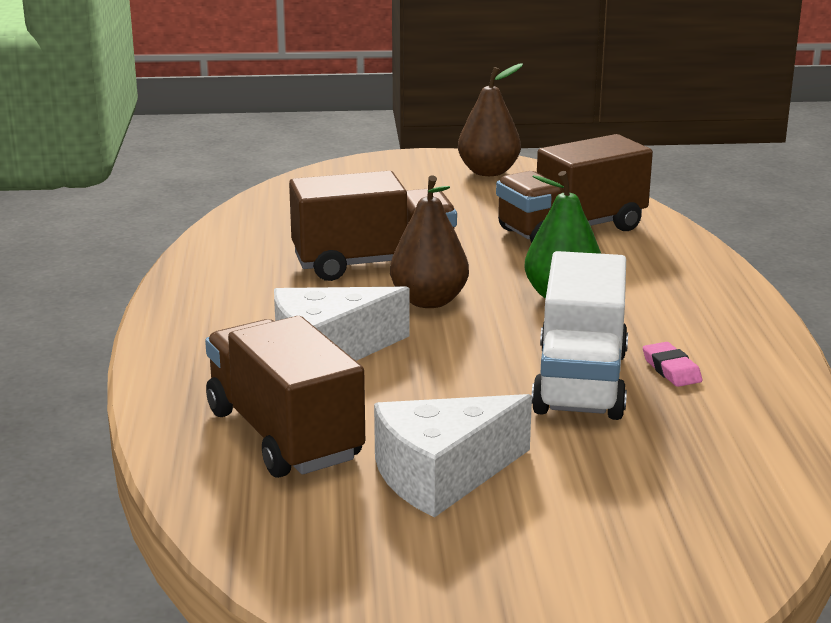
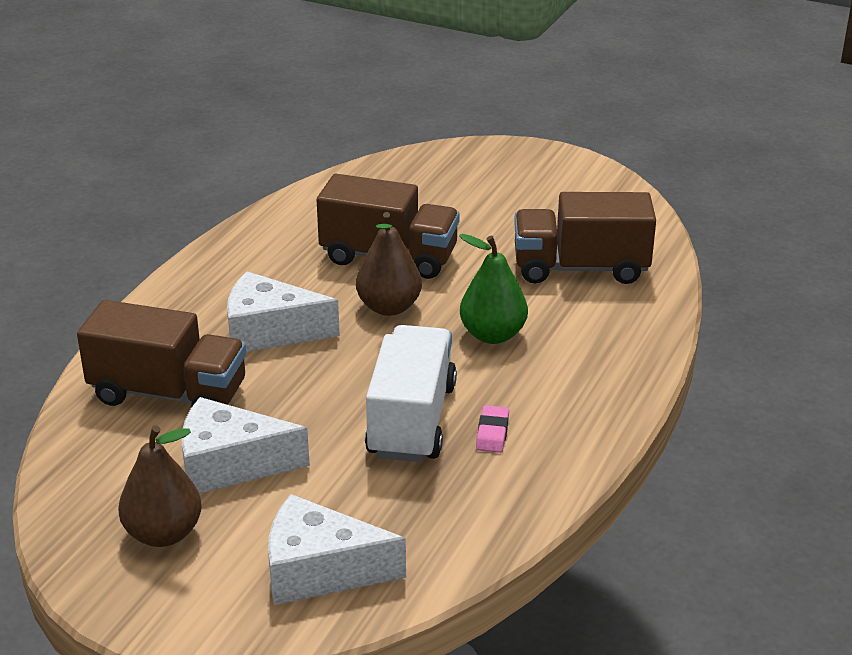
camera: 30 degrees right, 10 degrees up
(284, 435) = (168, 394): brown truck -> brown truck turned 105 degrees clockwise
(488, 172) = (585, 185): brown pear -> brown pear (164, 533)
(580, 382) = (412, 420): white truck -> white truck turned 150 degrees clockwise
(668, 534) = (320, 570): none -> white cheese

